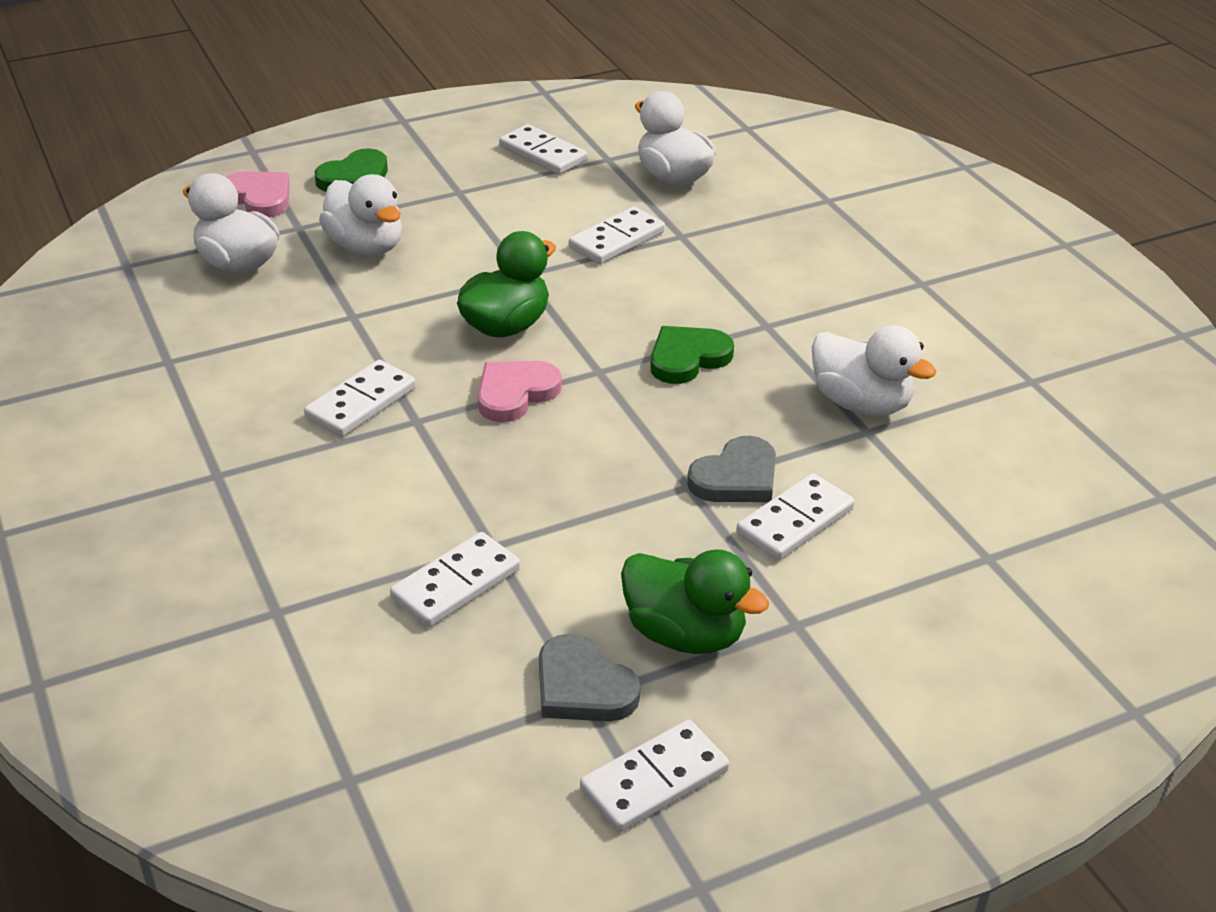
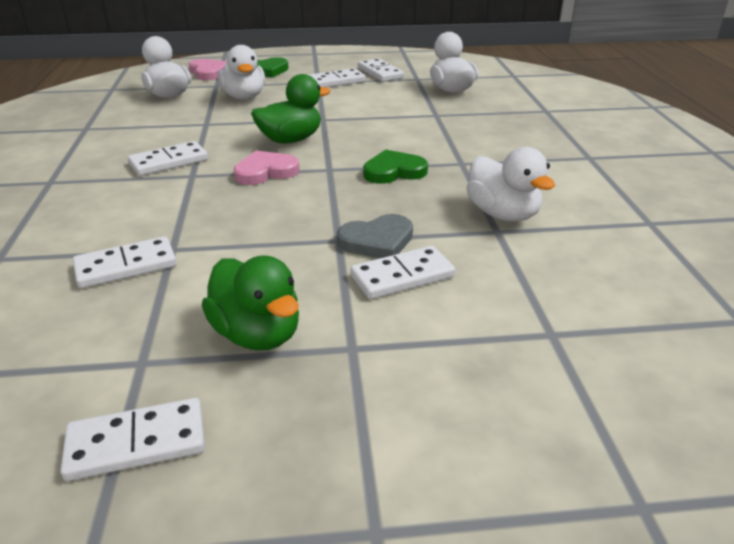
camera: 20 degrees right, 5 degrees down
(582, 687) = (147, 353): grey heart -> none
(617, 240) = (393, 111): white domino -> white domino (336, 81)

